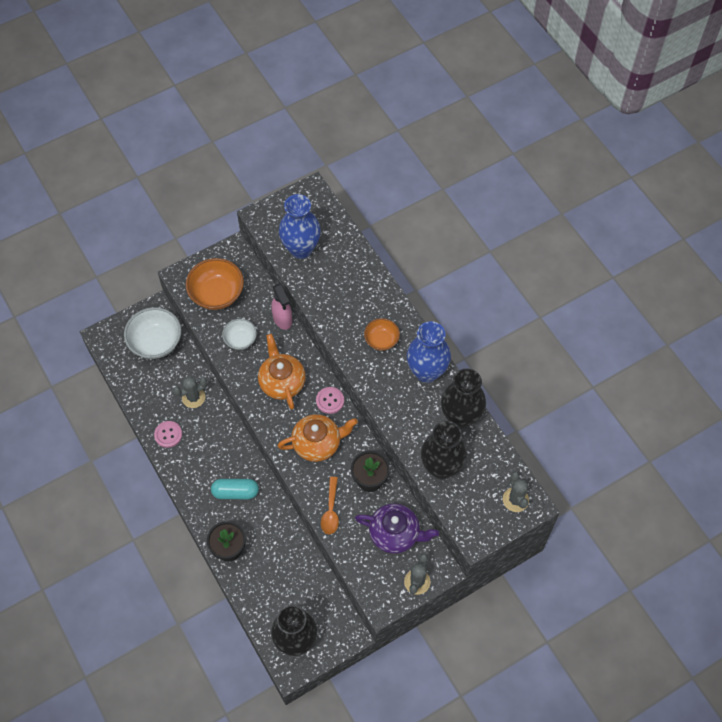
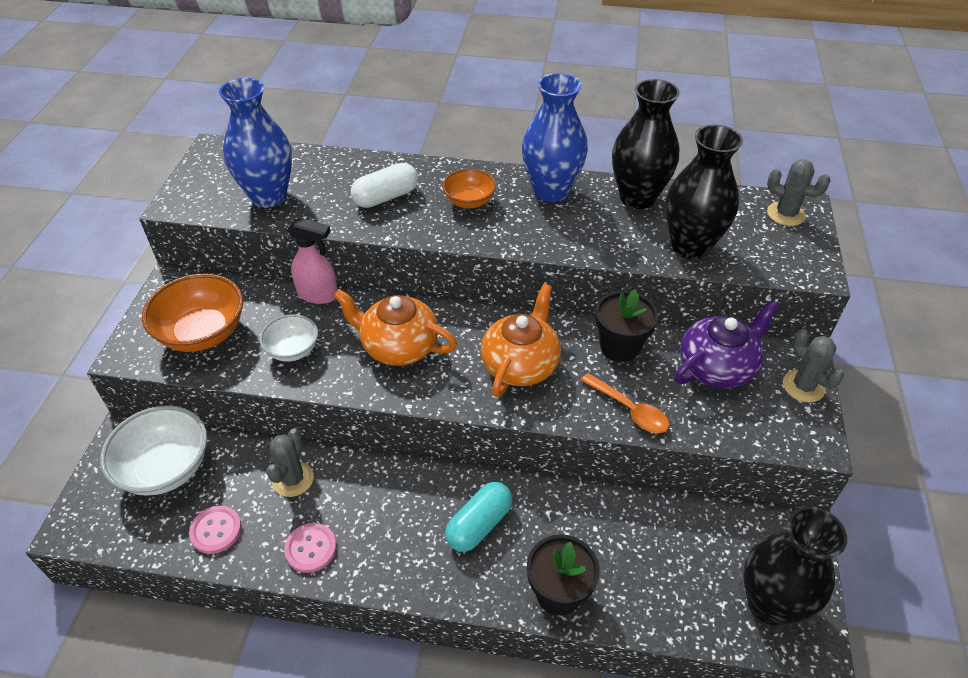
camera: 50 degrees left, 15 degrees down
(330, 401) = (475, 318): pink button -> pink button (216, 530)
(349, 300) = (386, 197): none -> white capsule

